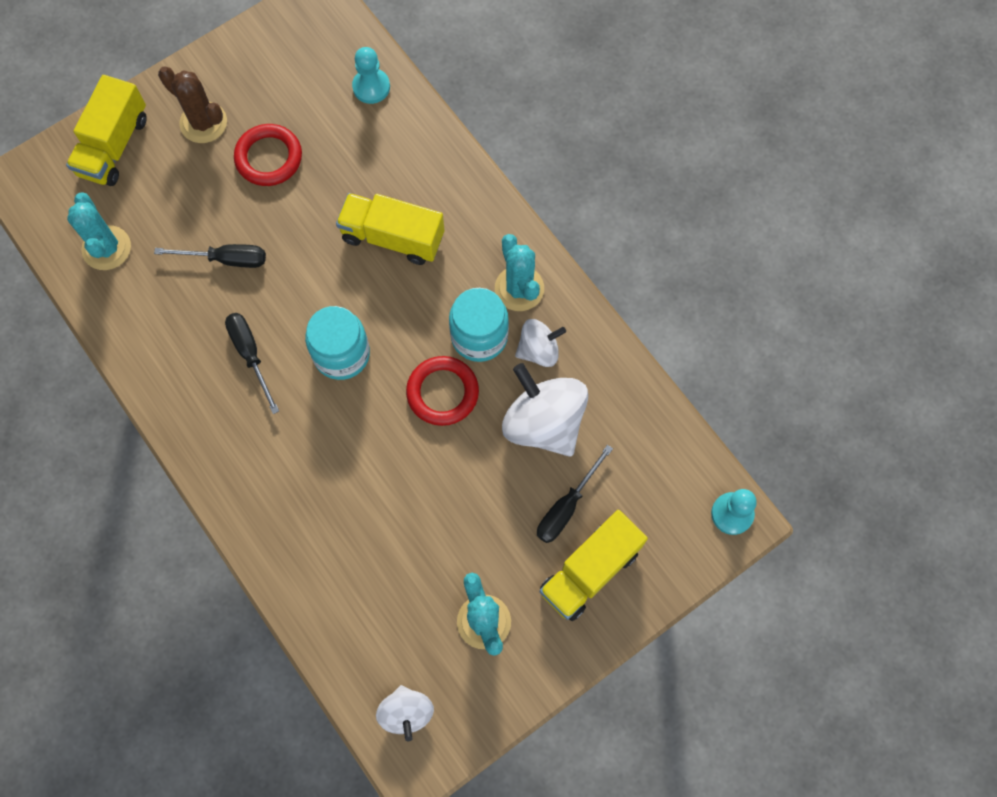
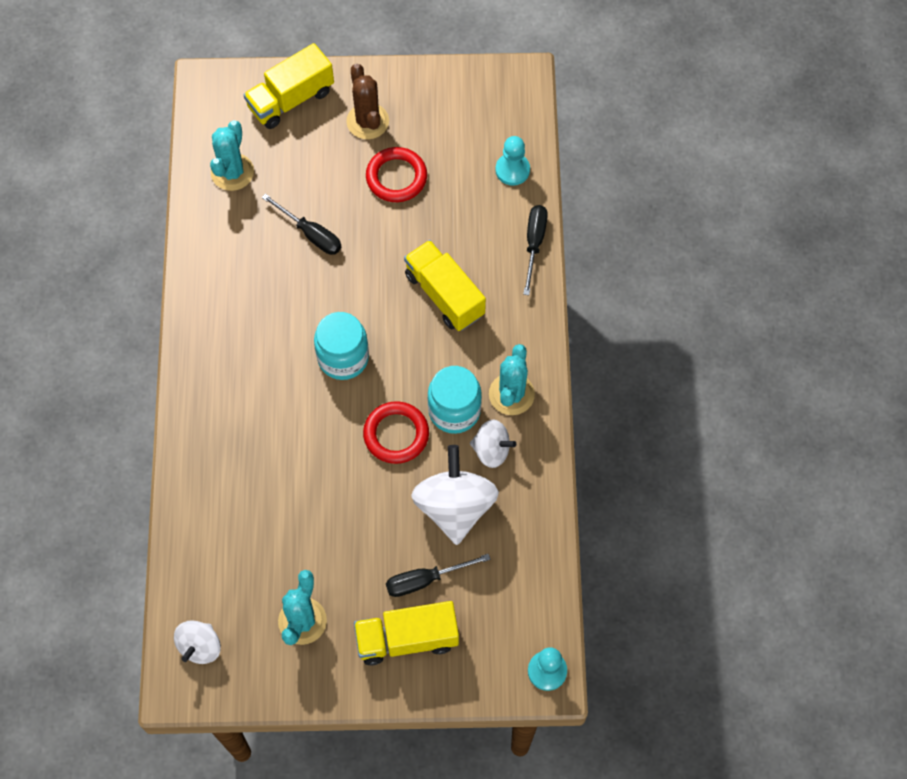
camera: 35 degrees right, 5 degrees down
(250, 355) = (277, 315): black screwdriver -> black screwdriver (534, 244)

